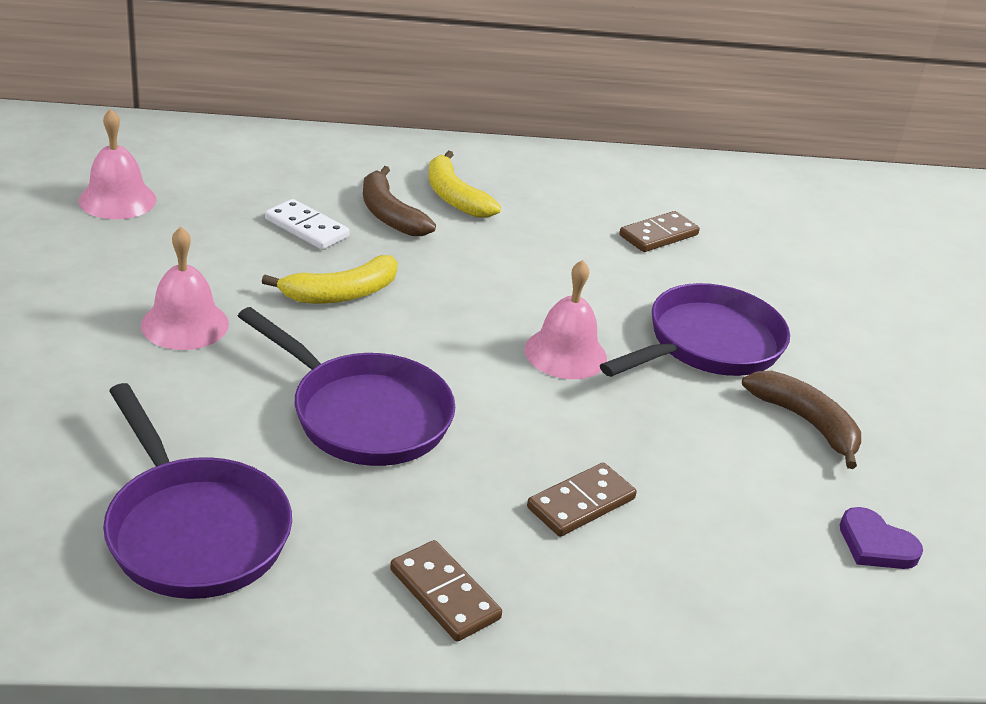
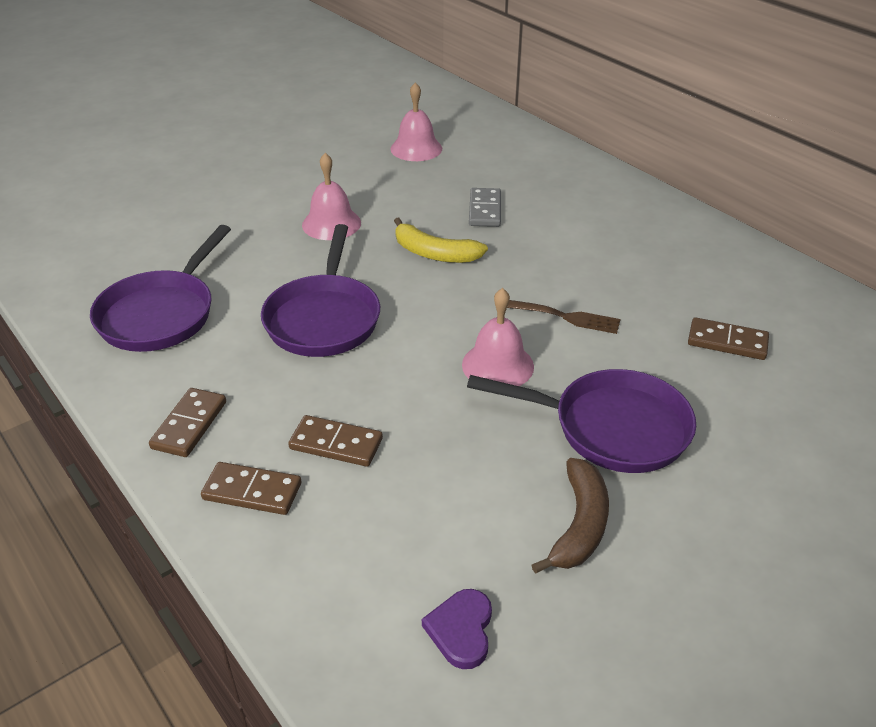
camera: 60 degrees right, 5 degrees up
(306, 228) = (484, 210): white domino -> grey domino
(389, 214) = (549, 227): brown banana -> none
(454, 197) = (614, 239): yellow banana -> none
(535, 284) = (563, 316): none -> brown fork
(600, 592) = (252, 491): none -> brown domino

